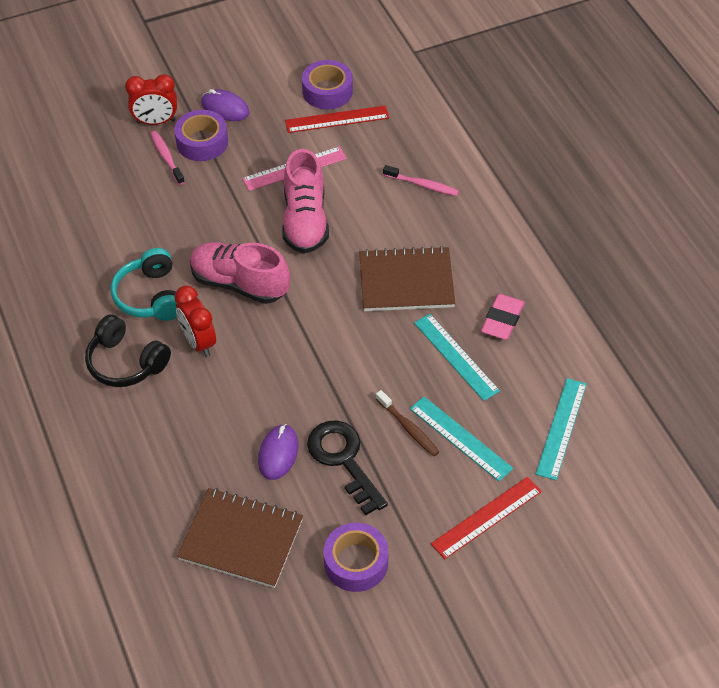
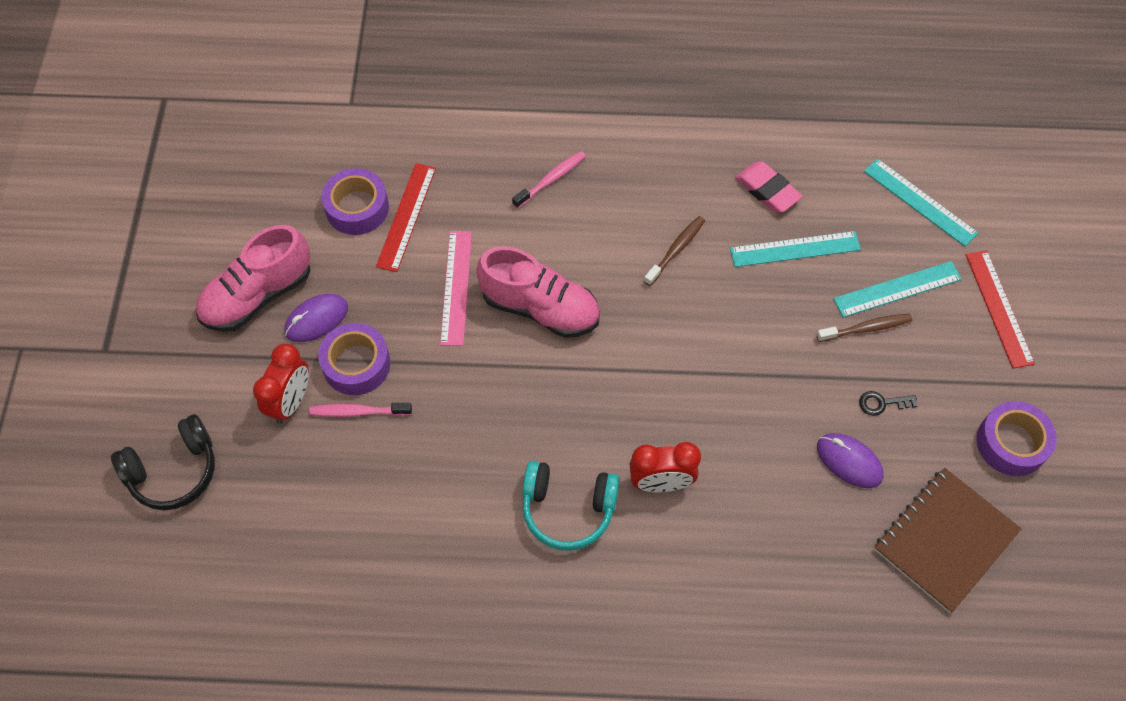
camera: 65 degrees left, 10 degrees up
(126, 362) = (654, 572): black headphones -> black headphones (174, 471)
(239, 284) = (597, 409): pink shoe -> pink shoe (258, 295)
(343, 460) = (882, 403): black key -> black key, size x0.45
(406, 281) = (676, 250): brown notebook -> brown toothbrush

